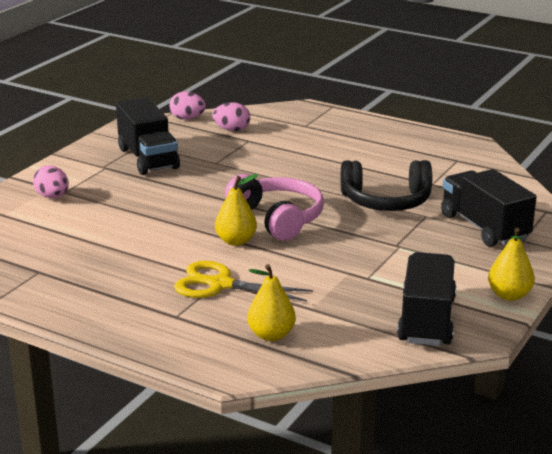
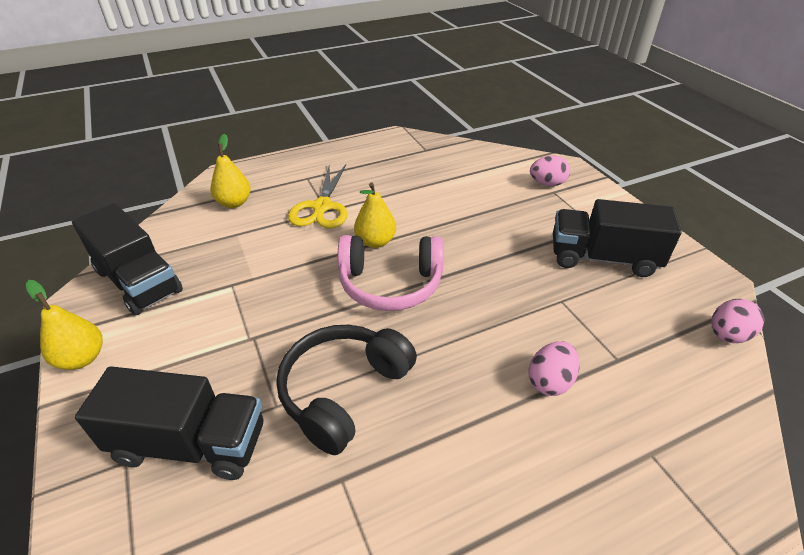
camera: 125 degrees right, 15 degrees up
(219, 284) = (321, 208): yellow scissors -> yellow scissors turned 135 degrees clockwise
(232, 130) = (665, 360): pink egg -> pink egg (550, 381)

